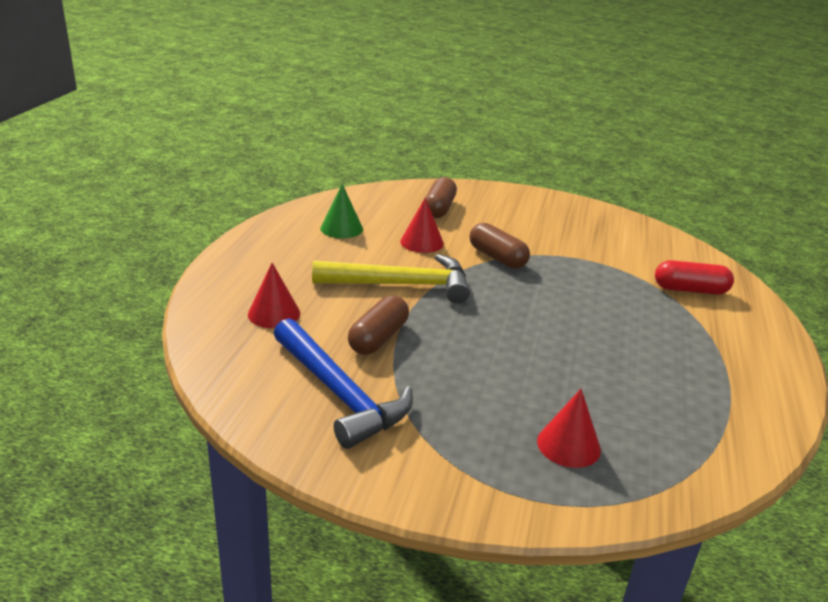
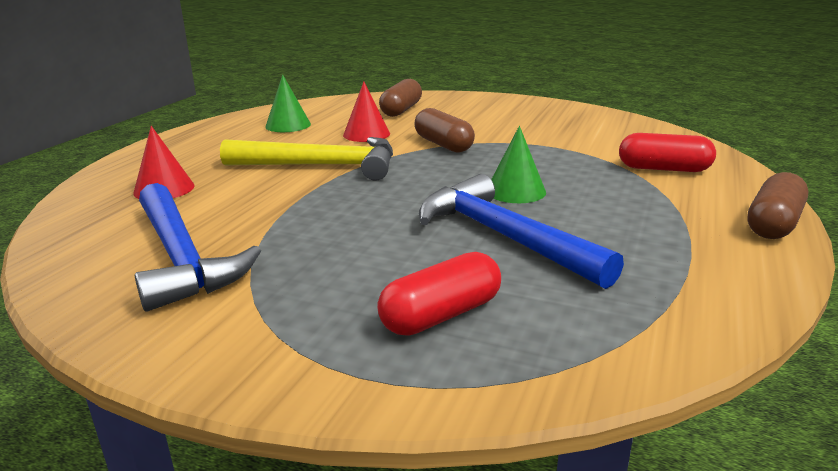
camera: 10 degrees right, 5 degrees down
(378, 338) = (264, 209): brown capsule -> brown capsule (773, 224)
(568, 445) = (441, 315): red cone -> red capsule
(579, 316) = (515, 191): none -> green cone
(587, 368) = (504, 237): none -> blue hammer

